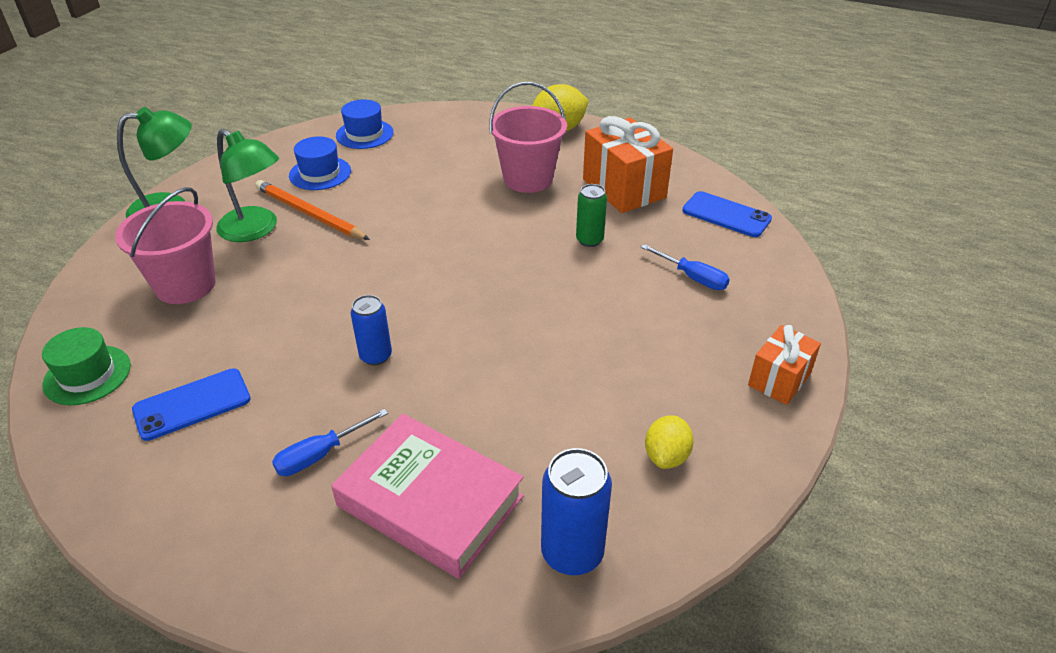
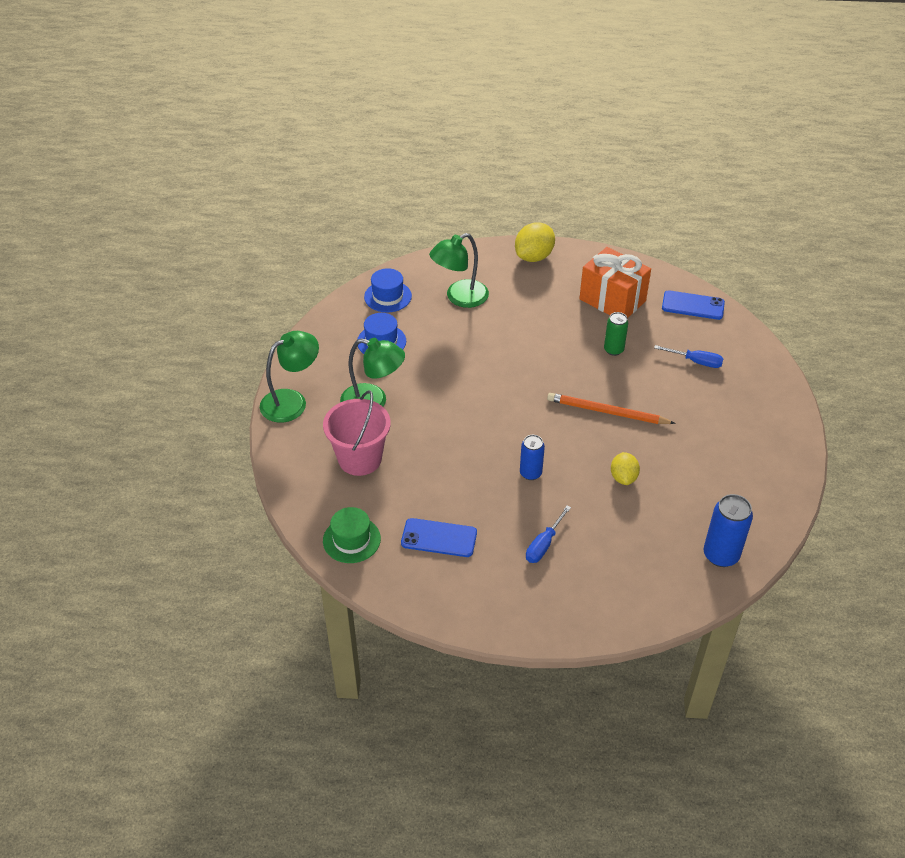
camera: 20 degrees left, 5 degrees up
(192, 404) = (439, 538): blue phone -> blue phone turned 60 degrees clockwise
(309, 214) = (401, 379): orange pencil -> orange pencil (607, 412)
(430, 501) = (626, 551): pink book -> none
(442, 150) = (459, 297): none -> green lamp
(528, 179) = (540, 308): pink bucket -> none
(666, 456) = (741, 486): yellow lemon -> yellow lemon (623, 477)
(779, 379) = (781, 420): orange gift -> none

